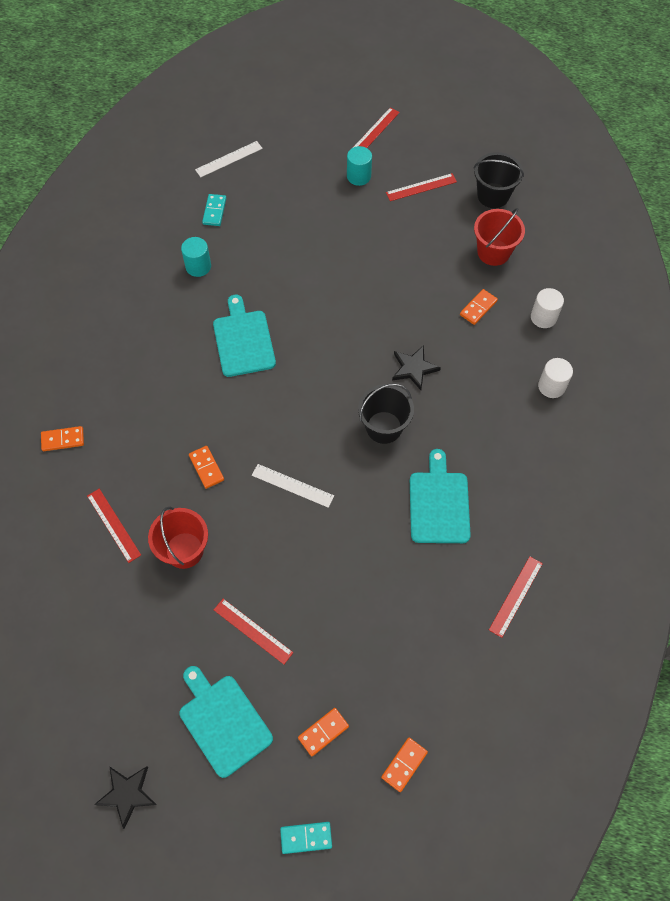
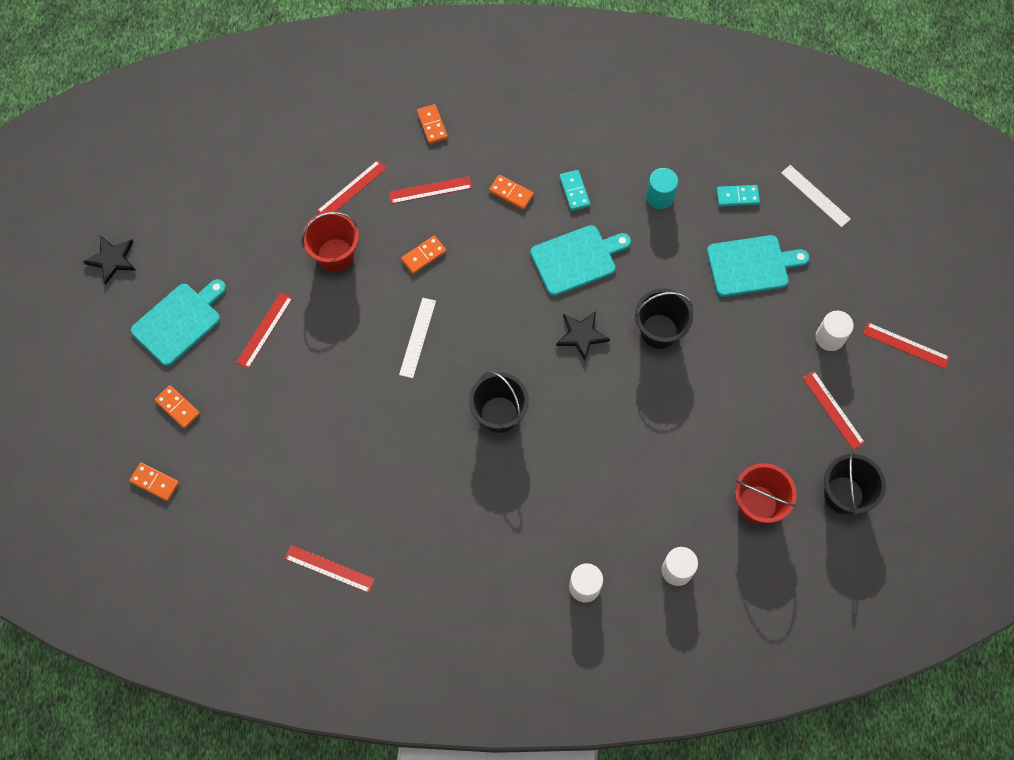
camera: 80 degrees right, 5 degrees up
(136, 452) = (430, 190): none -> red ruler
(306, 838) = (86, 408): turquoise domino -> turquoise domino (574, 191)
(328, 290) = (659, 331): none -> black bucket
(358, 176) = (829, 337): turquoise cylinder -> white cylinder
(414, 368) = (577, 435): black star -> black star (581, 335)
(439, 503) = (420, 481): turquoise cutting board -> turquoise cutting board (751, 265)
(478, 308) = (673, 495): orange domino -> orange domino (511, 193)

